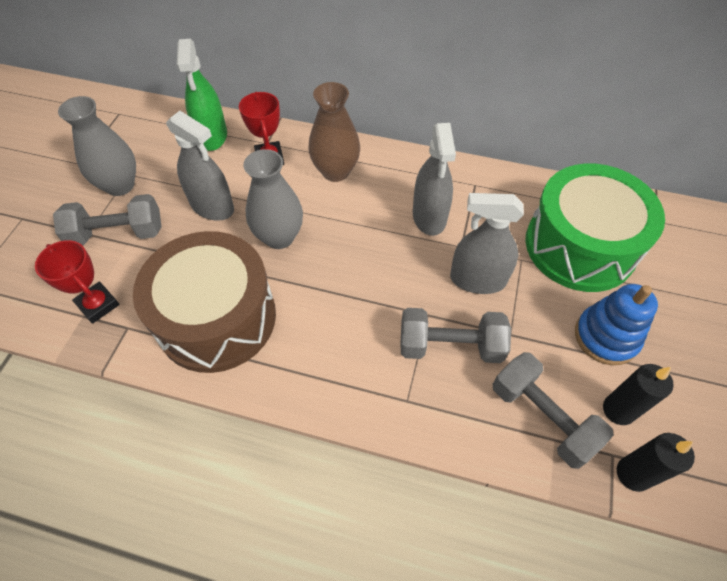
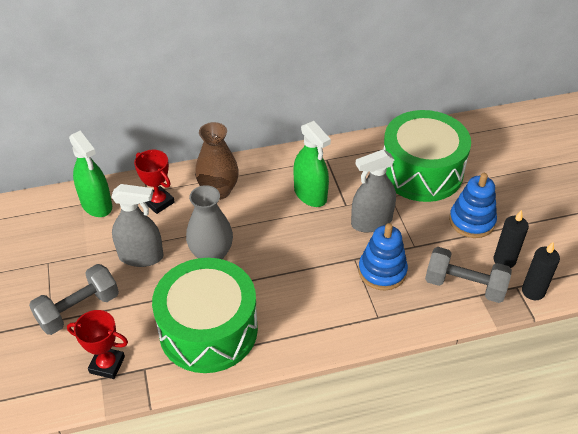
camera: 30 degrees left, 10 degrees down
(120, 185) = (48, 274): grey vase -> none
(216, 318) = (208, 330): brown drum -> green drum
(429, 216) = (310, 194): grey spray bottle -> green spray bottle
(450, 346) = (382, 271): grey dumbbell -> blue stacking toy

